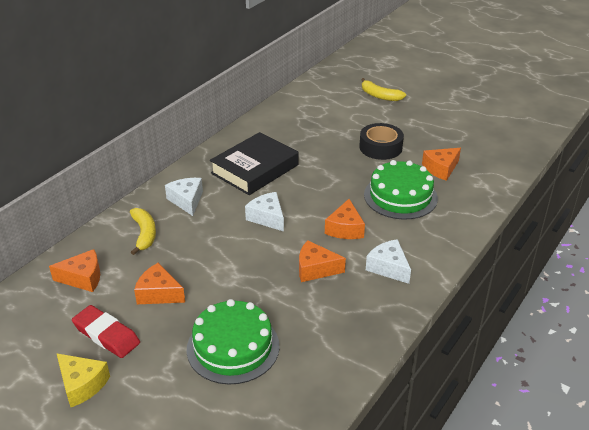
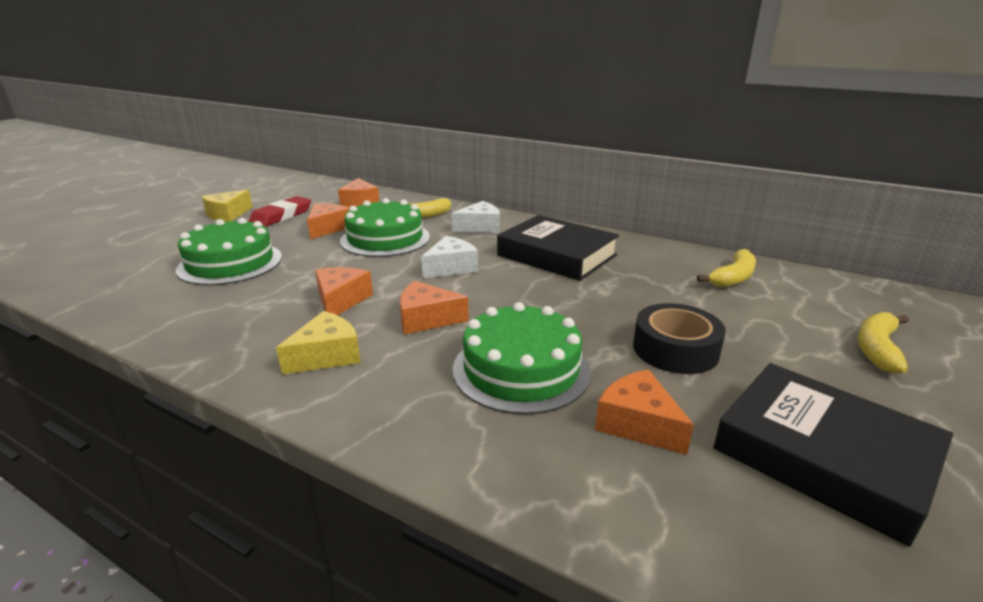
camera: 85 degrees right, 10 degrees down
(198, 254) = (385, 239): none -> green cake
(301, 112) = (733, 278): none -> yellow banana
(388, 267) = (327, 355): white cheese -> yellow cheese
(455, 132) = (823, 456): none -> black book

